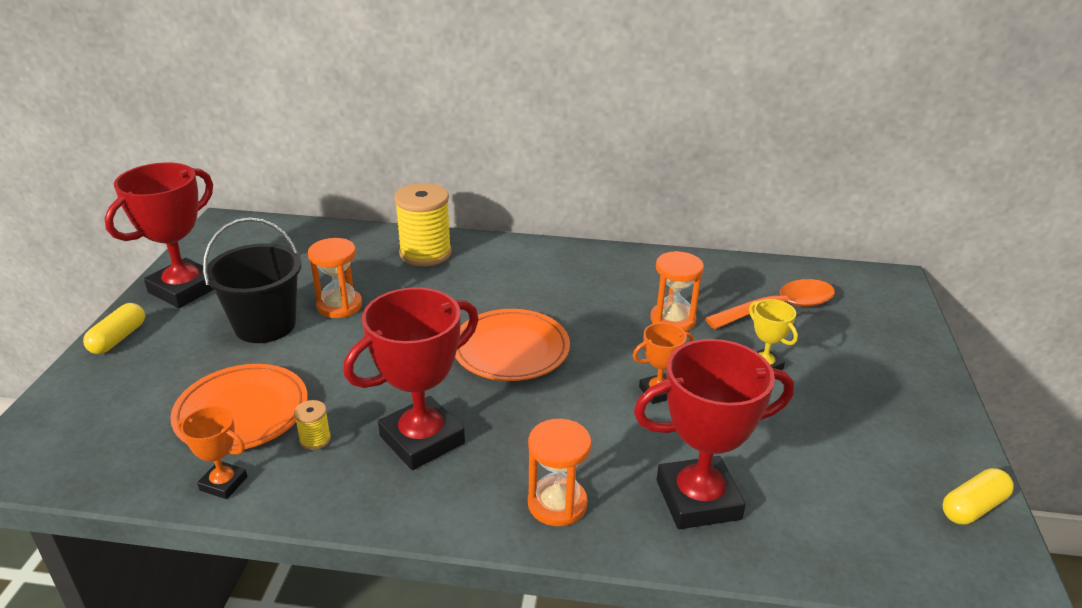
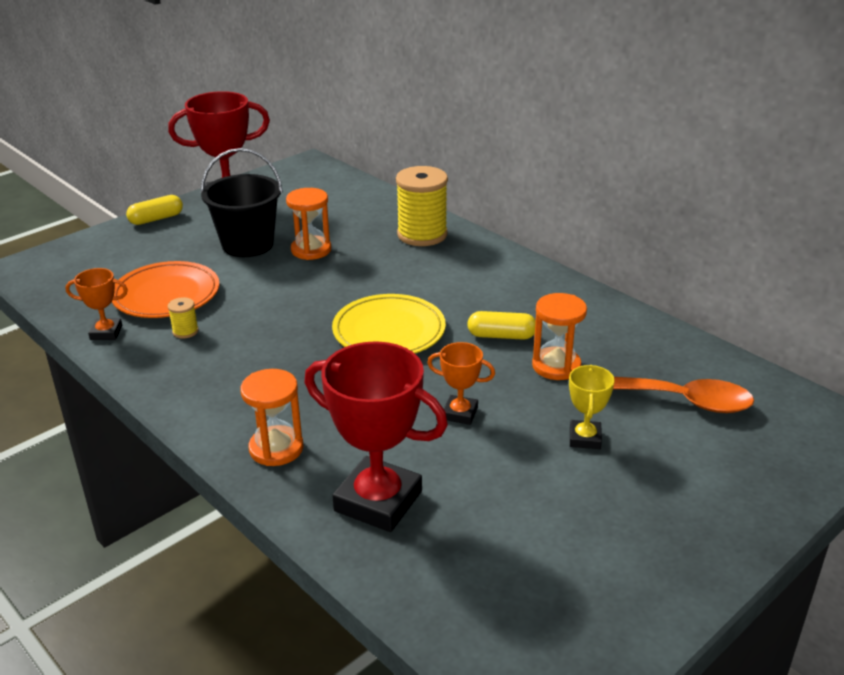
camera: 40 degrees right, 0 degrees up
(223, 483) = (106, 332): orange trophy -> orange trophy turned 60 degrees counterclockwise
(422, 440) = (247, 363): red trophy -> none
(511, 350) = (389, 331): orange plate -> yellow plate
(973, 507) = (611, 643): yellow capsule -> yellow capsule (501, 336)

